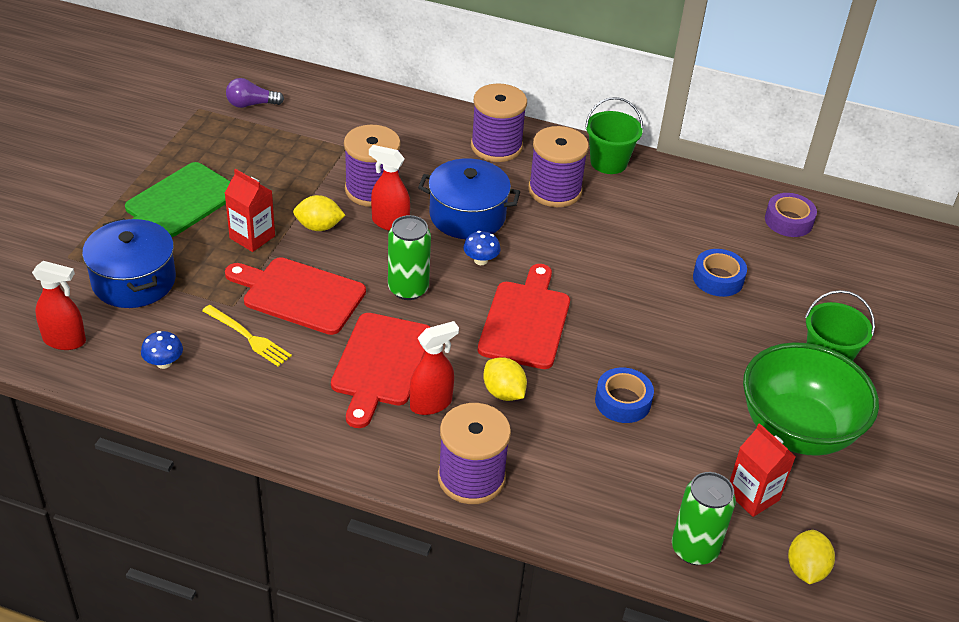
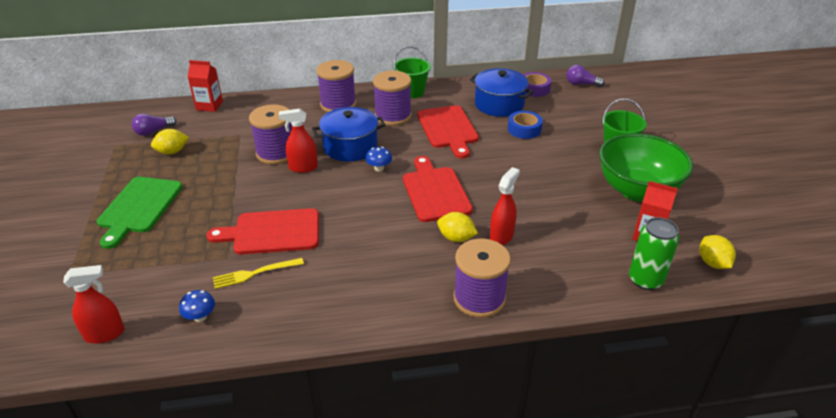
camera: 25 degrees left, 5 degrees down
(134, 281) = (137, 270): blue pot -> blue pot (499, 104)
(248, 337) = (254, 273): yellow fork -> yellow fork turned 150 degrees clockwise
(252, 237) = (211, 209): red carton -> red carton (209, 106)
(319, 227) = (255, 186): yellow lemon -> yellow lemon (172, 152)
(380, 364) = (362, 253): red cutting board -> red cutting board (448, 129)
(408, 289) = (345, 201): green can -> none
(431, 403) = (415, 264): red spray bottle -> red spray bottle (501, 236)
(622, 401) = (530, 214): blue tape -> none
(867, 239) = (581, 84): none -> purple light bulb

